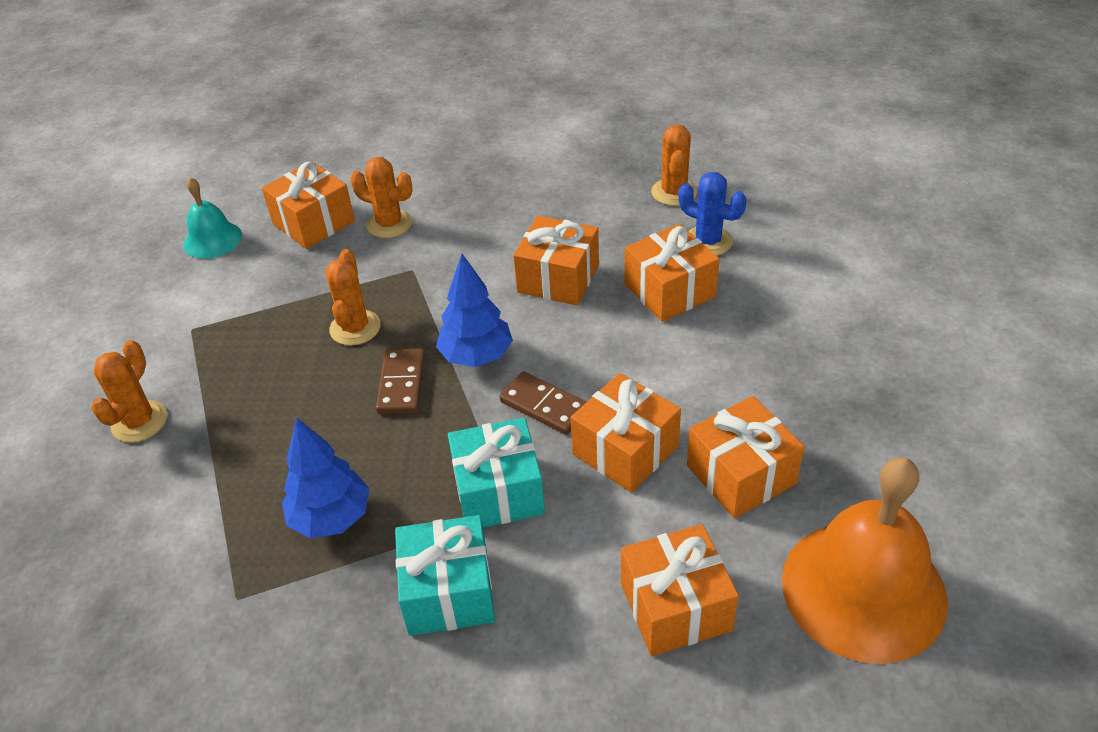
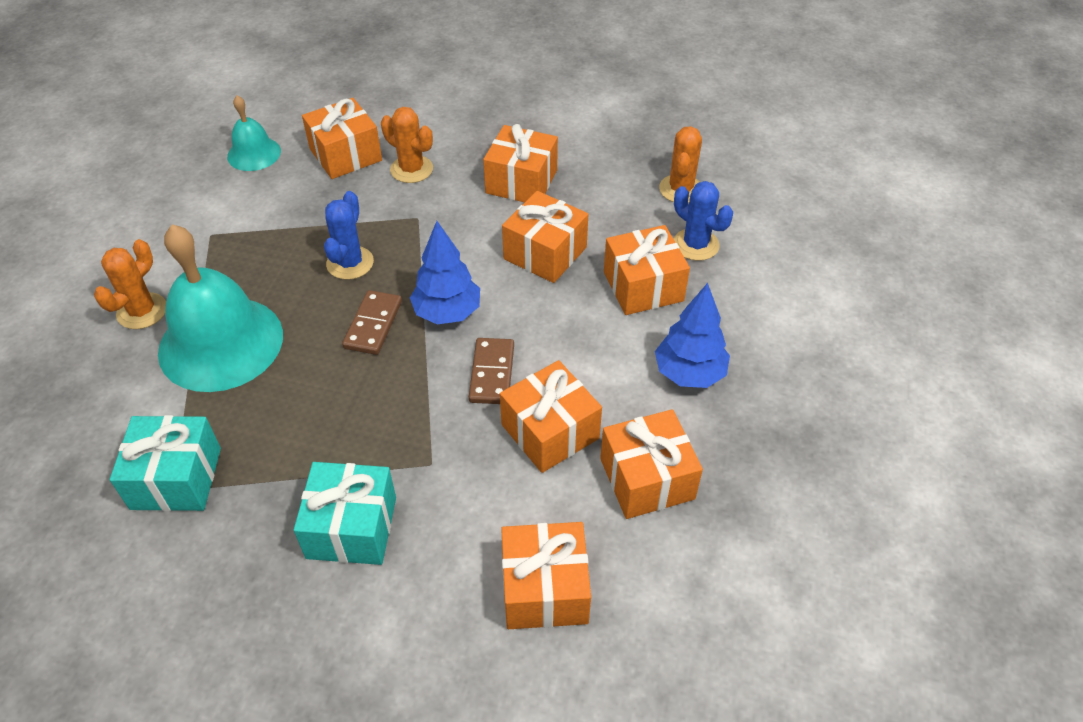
camera: 10 degrees right, 5 degrees up
(240, 436) = (221, 343): none -> turquoise bell
(331, 518) = (274, 436): blue tree -> blue tree (689, 373)
(355, 328) = (350, 263): orange cactus -> blue cactus
(498, 491) = (425, 445): turquoise gift -> turquoise gift (176, 478)
(509, 215) = (521, 182): none -> orange gift
(544, 406) = (492, 373): brown domino -> brown domino turned 45 degrees clockwise
(863, 589) = (721, 614): orange bell -> none

